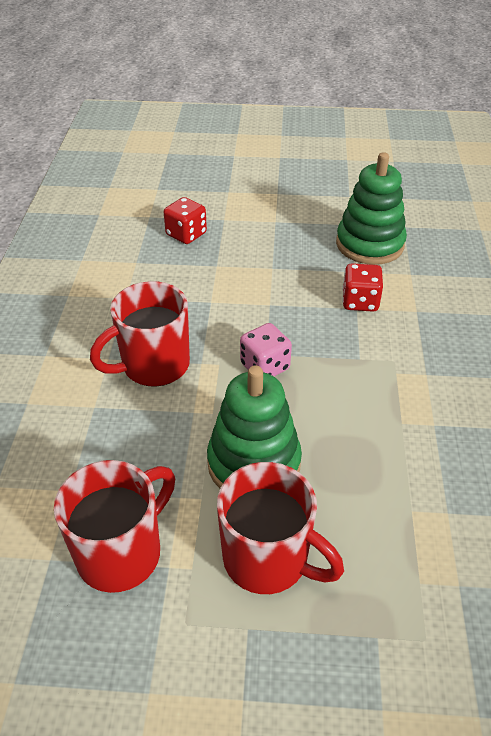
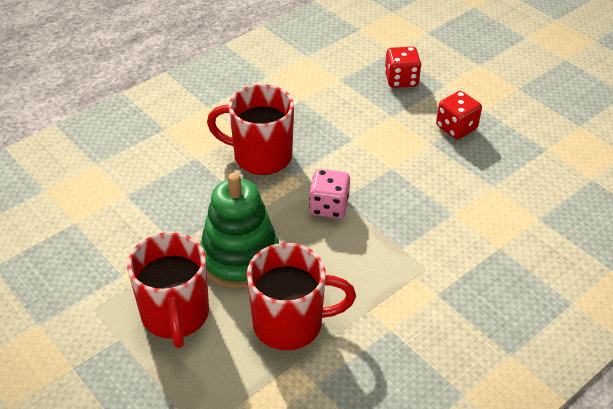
camera: 45 degrees right, 0 degrees up
(122, 552) = (109, 248): red mug -> red mug (290, 324)
(360, 302) = (463, 211): red dice -> red dice (456, 128)
(369, 244) = (538, 174): green stacking toy -> none

